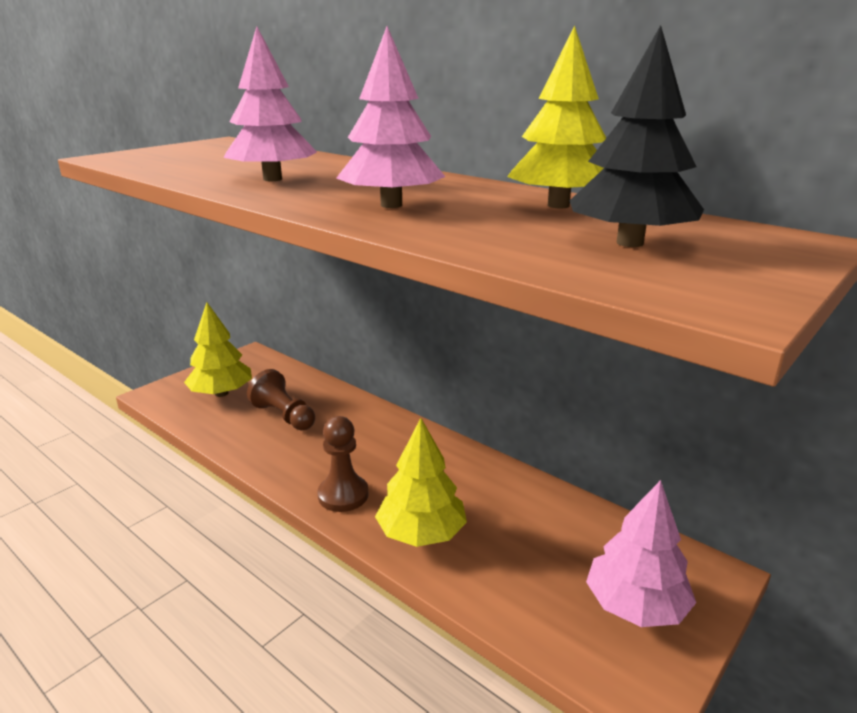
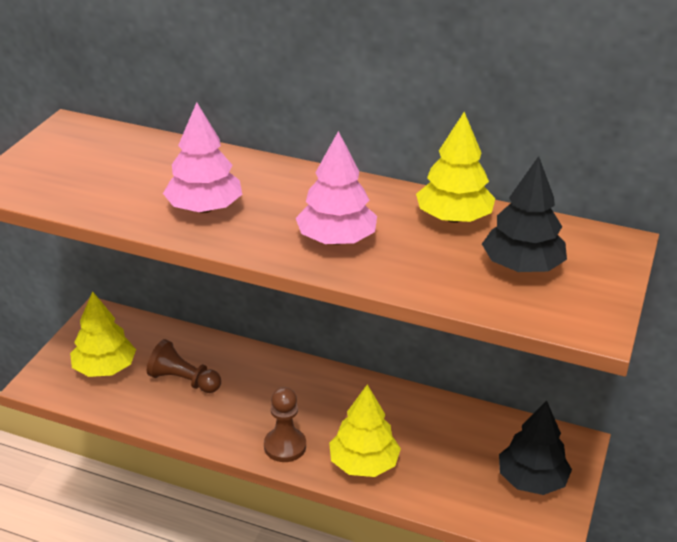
camera: 20 degrees left, 10 degrees up
(635, 606) = (531, 480): pink tree -> black tree

